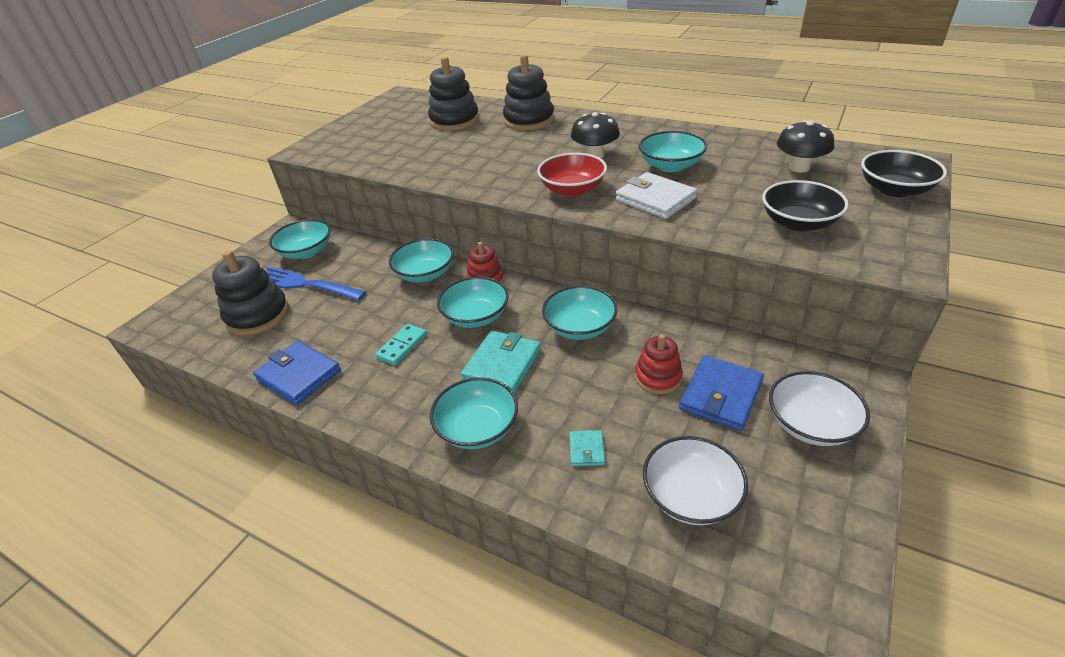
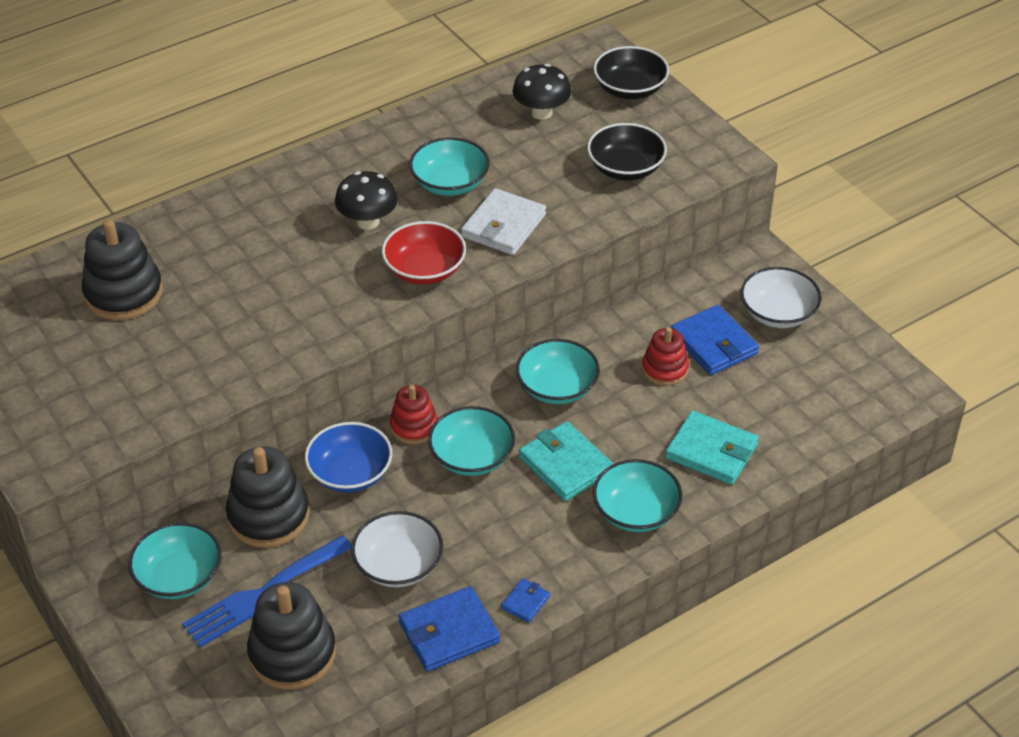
camera: 65 degrees left, 5 degrees up
(344, 403) = (525, 602): none -> blue wallet
(402, 346) = (471, 532): turquoise domino -> none
(425, 274) = (350, 473): turquoise bowl -> blue bowl
(529, 120) = (208, 231): black stacking toy -> black stacking toy (268, 516)
(586, 450) = (711, 451): turquoise wallet -> turquoise wallet, size x2.01
(655, 199) = (503, 226): white wallet -> white wallet turned 45 degrees counterclockwise
(691, 496) = (795, 414): white bowl -> white bowl (398, 565)

